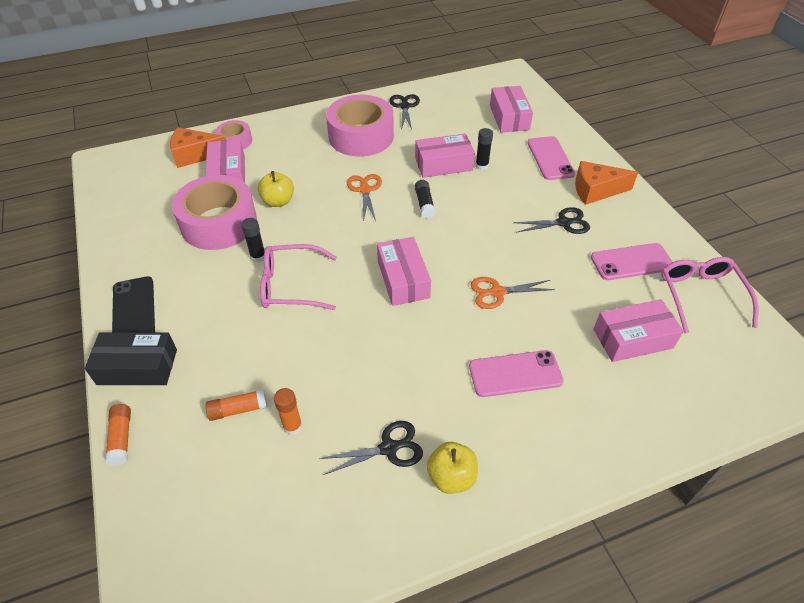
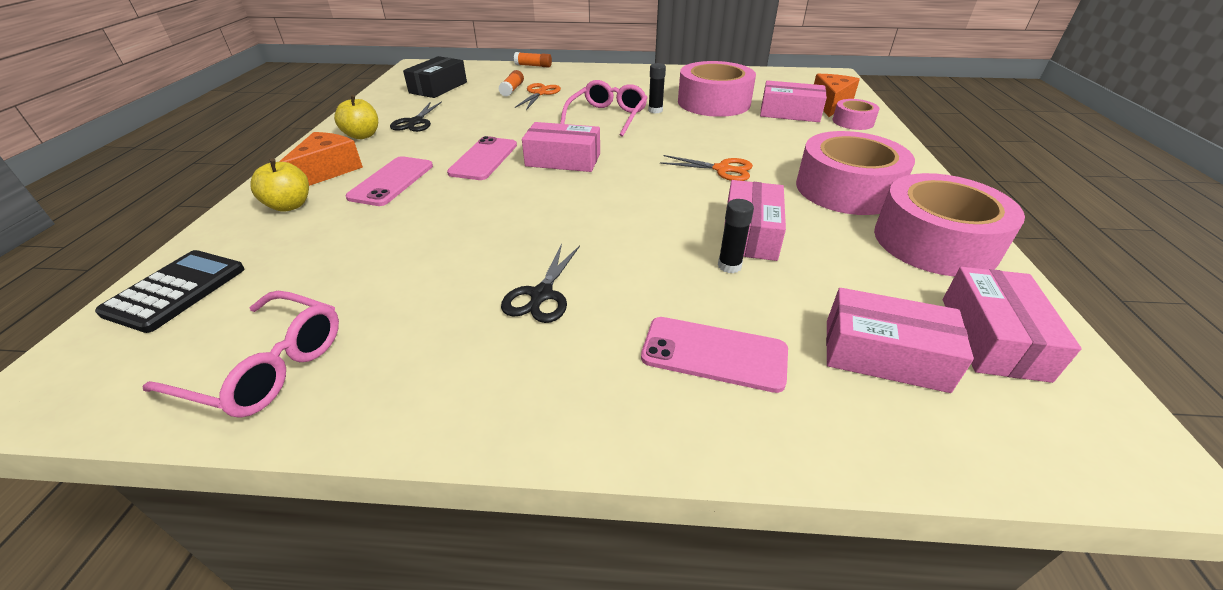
camera: 115 degrees right, 10 degrees down
(134, 310) = (635, 73): black phone -> none
(137, 367) = (582, 71): black box -> black box (438, 87)
(278, 201) = (730, 127): yellow apple -> yellow apple (290, 205)
(292, 426) = (477, 100): orange glue stick -> none
(404, 106) = (934, 242): black scissors -> pink tape
(424, 204) = (670, 198): black glue stick -> none
(497, 292) = (488, 202): orange scissors -> orange scissors (540, 93)
(596, 190) = (583, 372): orange cheese -> orange cheese (327, 171)
(631, 262) = (404, 326): pink phone -> pink phone (484, 159)
(632, 339) = (316, 264): pink box -> pink box (992, 338)
(717, 392) = (176, 291): none -> black calculator

